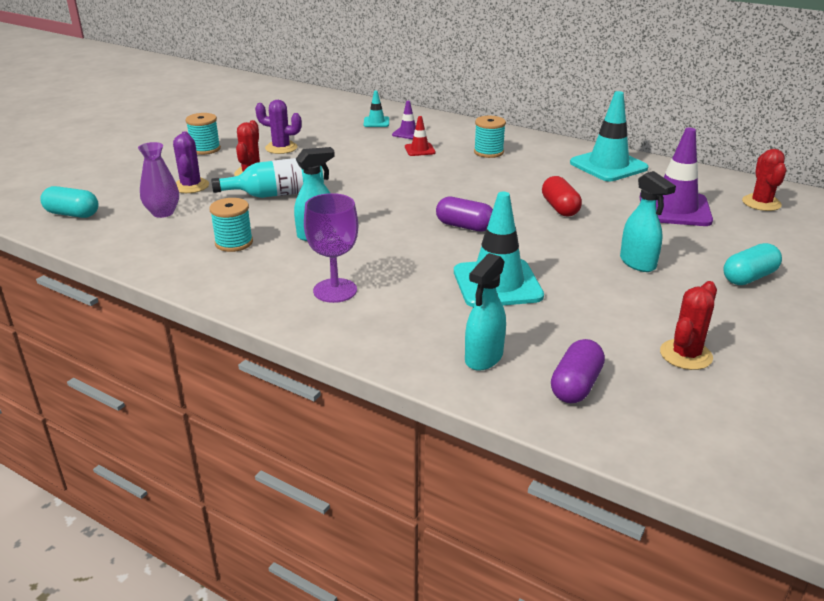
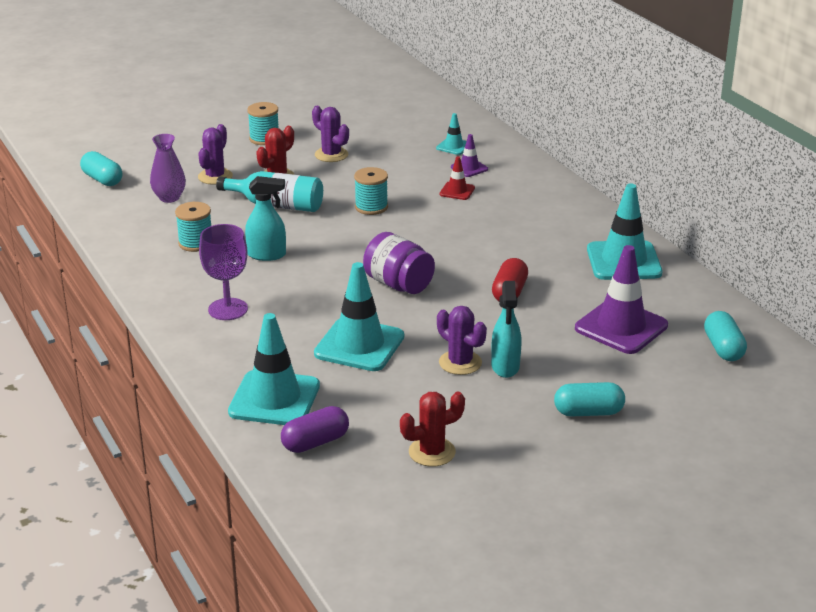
camera: 30 degrees right, 0 degrees up
(464, 226) = (398, 284): purple capsule -> purple jar
(483, 358) = (274, 399): turquoise spray bottle -> turquoise traffic cone
(488, 152) = (521, 212): turquoise spool -> turquoise spool (371, 207)
(599, 271) = (460, 363): none -> purple cactus
(761, 203) = (723, 348): red cactus -> turquoise capsule

